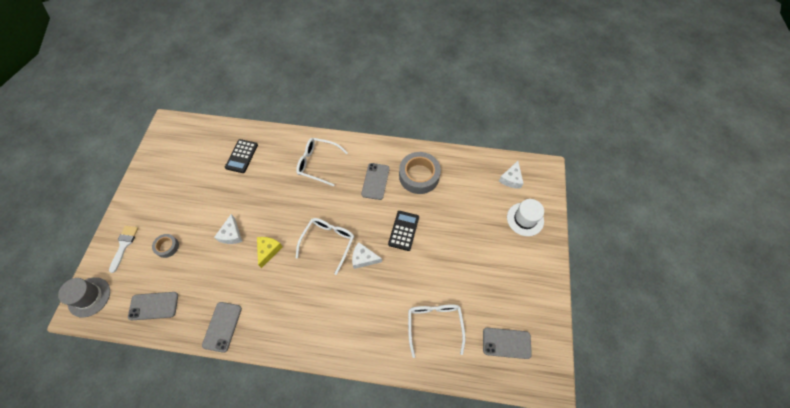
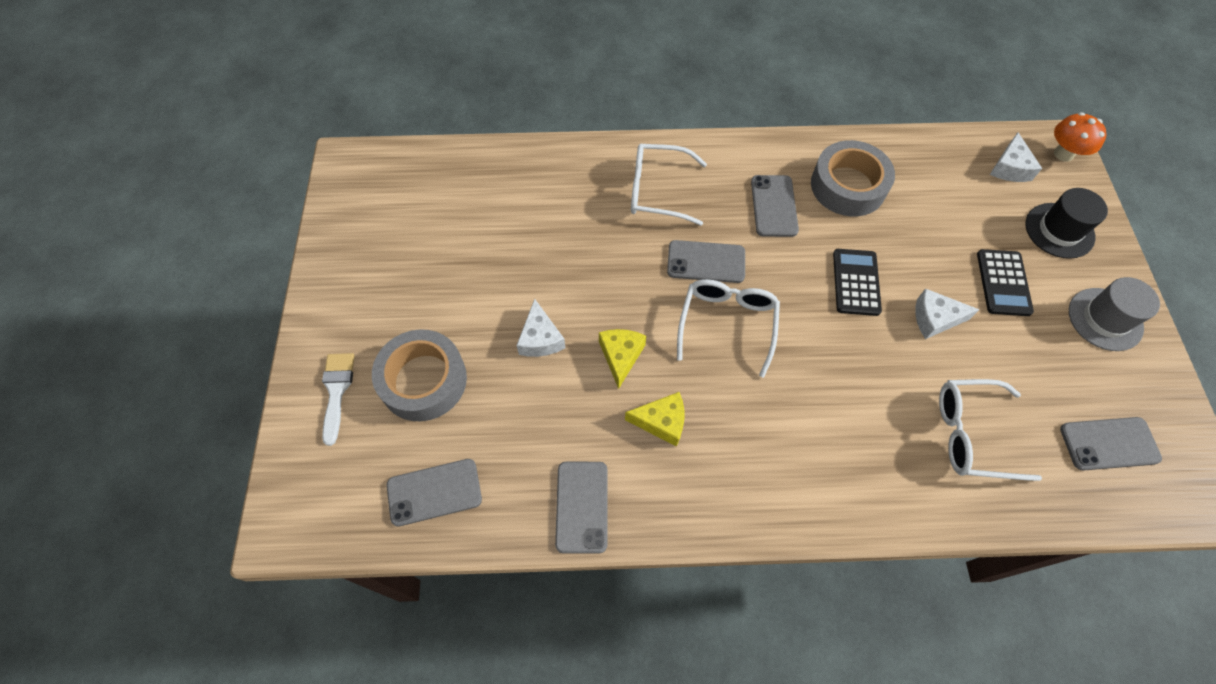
camera: 10 degrees left, 0 degrees up
(89, 297) = (299, 498): grey hat -> grey hat (1105, 319)
(167, 247) = (423, 380): grey tape -> grey tape, size x1.95
(241, 156) = (510, 198): black calculator -> black calculator (1003, 283)
(277, 289) = (661, 422): none -> yellow cheese
(329, 206) = (706, 262): none -> grey phone
(364, 258) = (802, 341): white cheese -> white cheese (935, 319)
(434, 324) = (971, 434): white glasses -> white glasses turned 75 degrees counterclockwise
(525, 219) = (1059, 230): white hat -> black hat
(544, 175) = (1063, 154): none -> orange mushroom

